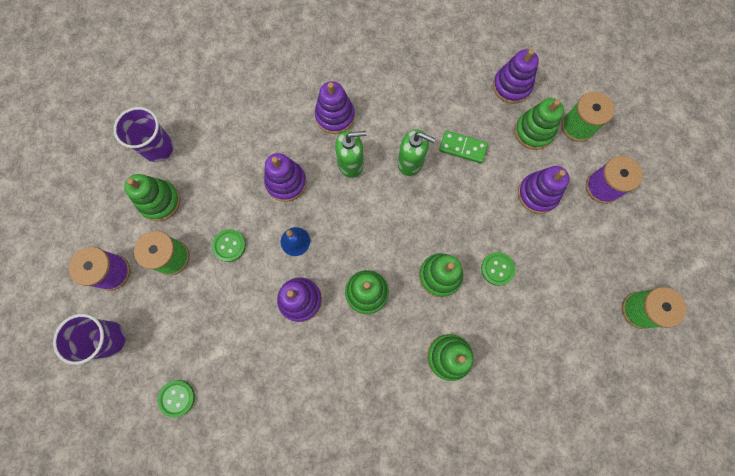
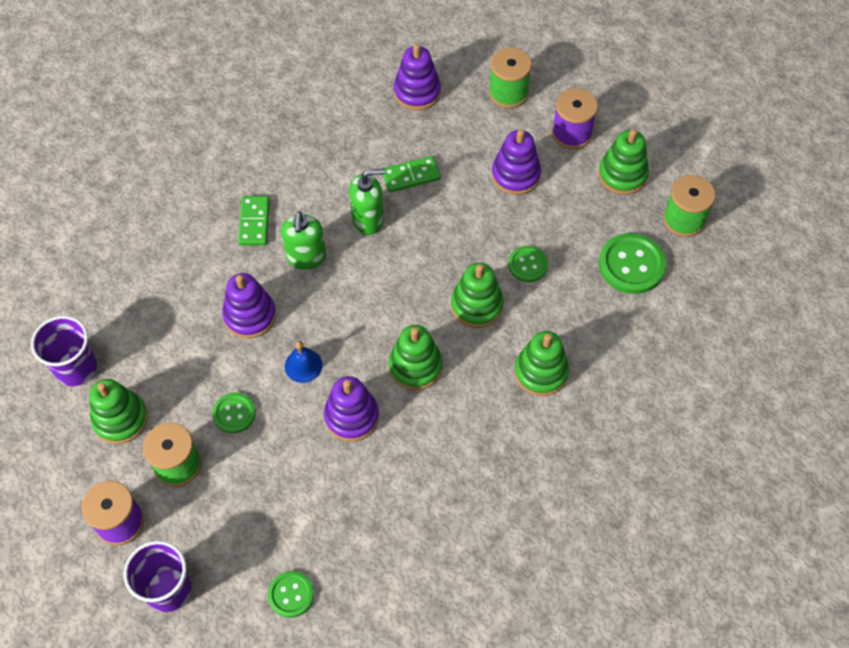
camera: 35 degrees left, 15 degrees down
(335, 116) = (254, 222): purple stacking toy -> green domino
(351, 164) = (306, 257): green soap dispenser -> green soap dispenser turned 135 degrees clockwise
(533, 131) = (469, 121): green stacking toy -> green stacking toy (622, 175)
(573, 319) = (631, 265): none -> green button

